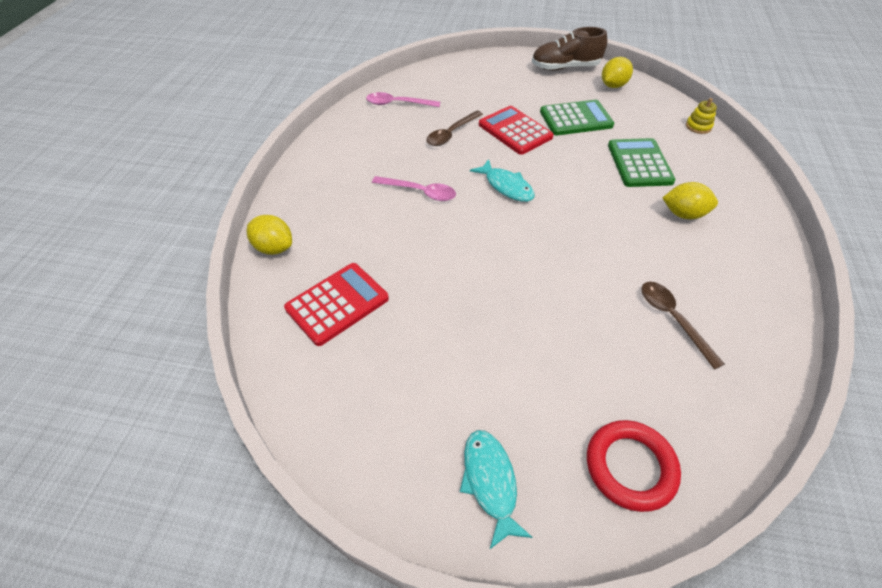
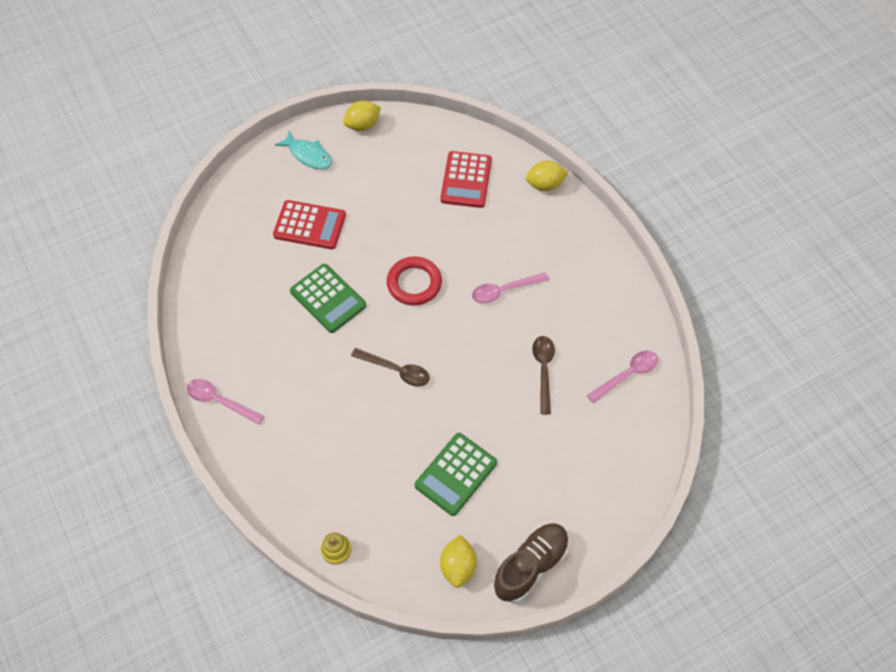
camera: 140 degrees right, 10 degrees up
(506, 186) = (448, 341): turquoise fish -> none
(515, 131) = (495, 414): red calculator -> red calculator (310, 225)
(630, 467) = (247, 202): red ring -> red ring (414, 283)
(639, 163) = (362, 447): green calculator -> green calculator (328, 298)
(673, 319) = (263, 302): brown spoon -> brown spoon (396, 370)
(683, 214) = (297, 407): yellow lemon -> yellow lemon (363, 125)
(765, 258) = (220, 401): none -> pink spoon

